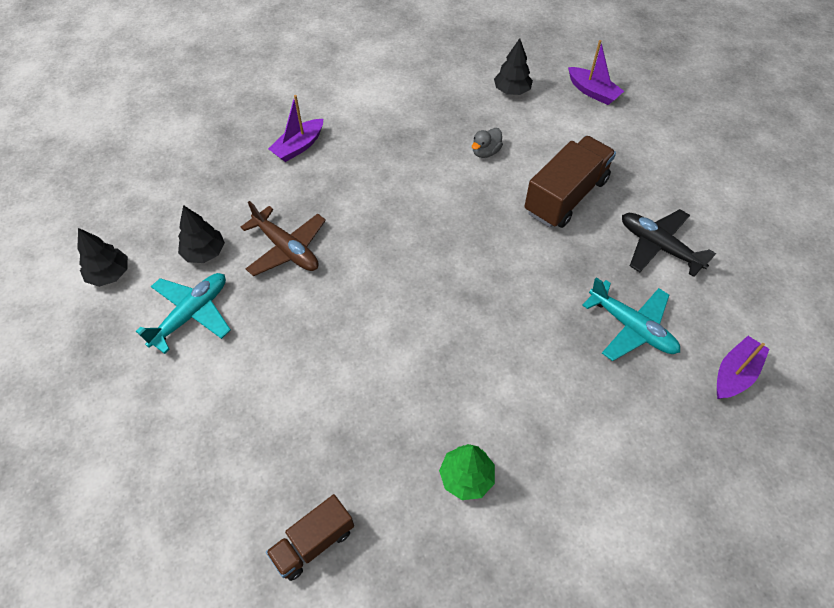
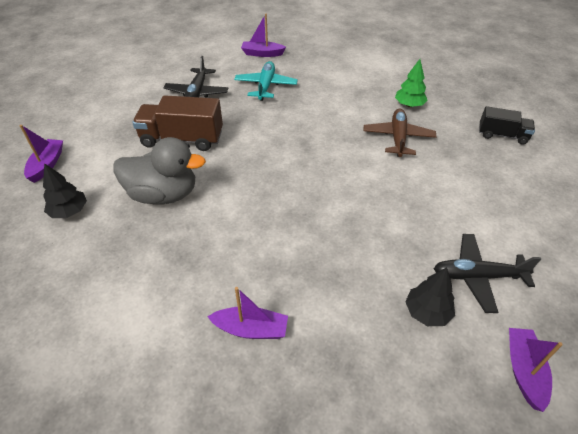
camera: 125 degrees left, 10 degrees down
(109, 274) = (524, 371): black tree -> purple boat
(191, 314) = (477, 276): turquoise plane -> black plane
(286, 249) = (366, 258): brown plane -> brown plane (398, 138)
(313, 543) = (502, 135): brown truck -> black truck
(485, 152) = (163, 194): grey duck -> grey duck, size x2.27

